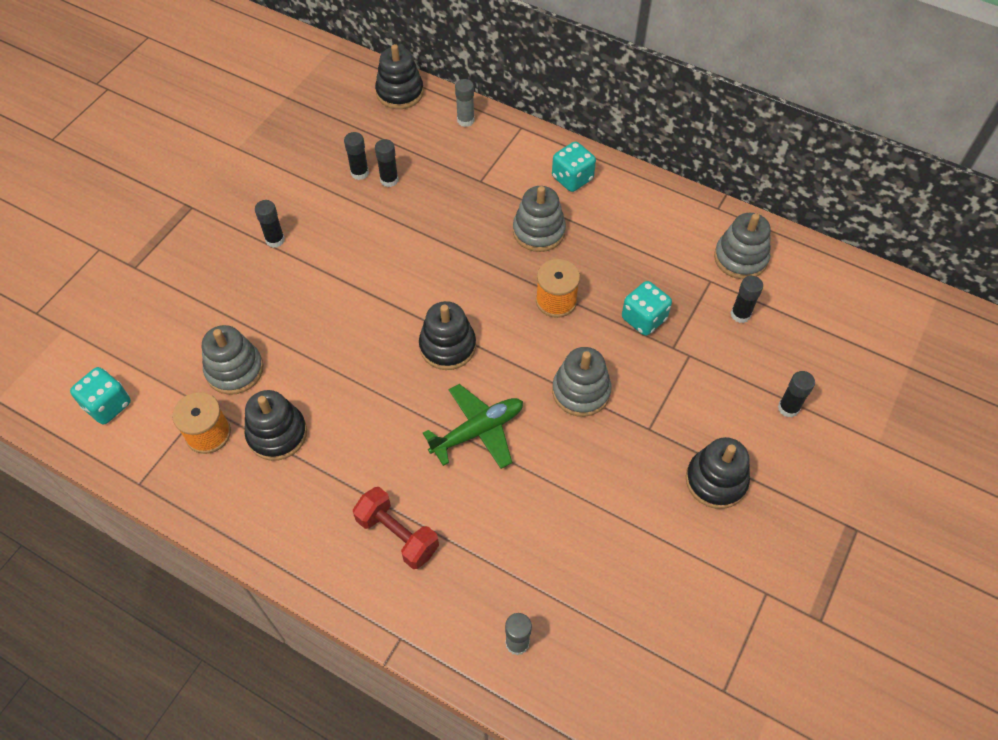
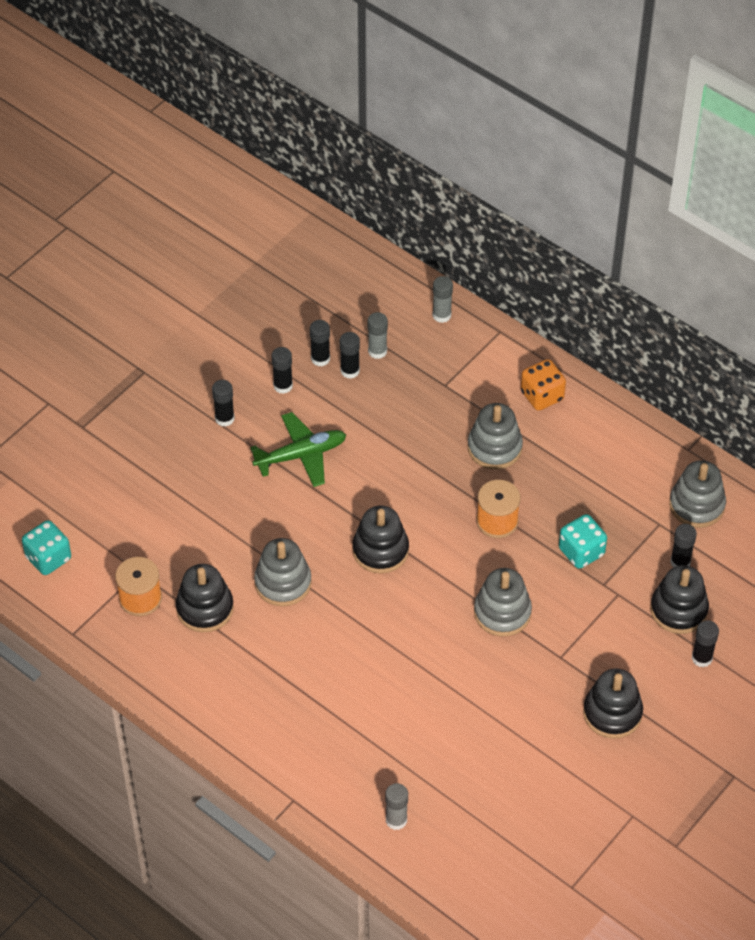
camera: 10 degrees right, 5 degrees down
(235, 370) = (171, 542): grey stacking toy -> grey stacking toy (283, 583)
(327, 202) = (283, 386): none -> black glue stick
(397, 535) = (304, 714): red dumbbell -> none
(400, 92) = (376, 273): black stacking toy -> black stacking toy (678, 610)
(412, 159) = (377, 351): none -> grey glue stick
(478, 431) = (395, 634): green plane -> green plane (301, 455)
(572, 178) = (542, 396): turquoise dice -> orange dice

